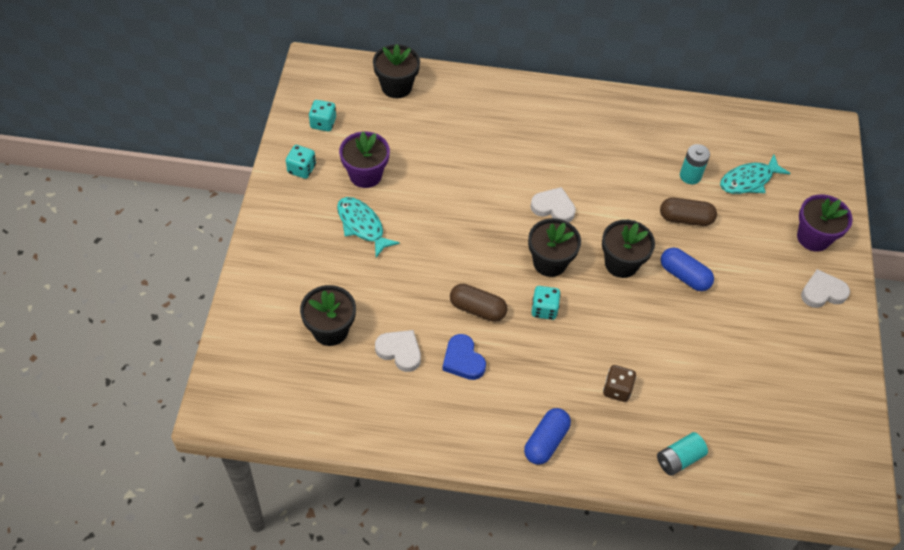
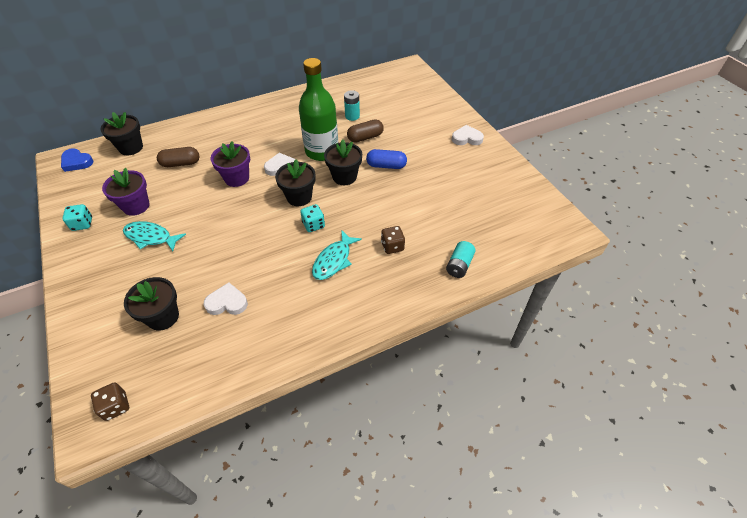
camera: 30 degrees left, 5 degrees down
(247, 399) = (116, 406): none -> brown dice
(323, 123) = (85, 190): turquoise dice -> none
(463, 360) = (278, 283): blue heart -> blue heart (76, 162)
(477, 309) = (268, 247): brown capsule -> brown capsule (181, 163)
(546, 441) = (369, 303): blue capsule -> none
(616, 211) = (322, 151): none -> green bottle
(748, 180) = (386, 105): turquoise fish -> turquoise fish (333, 260)
(813, 237) = (441, 116): purple flower pot -> purple flower pot (237, 178)
(822, 292) = (466, 138): white heart -> white heart turned 45 degrees clockwise

